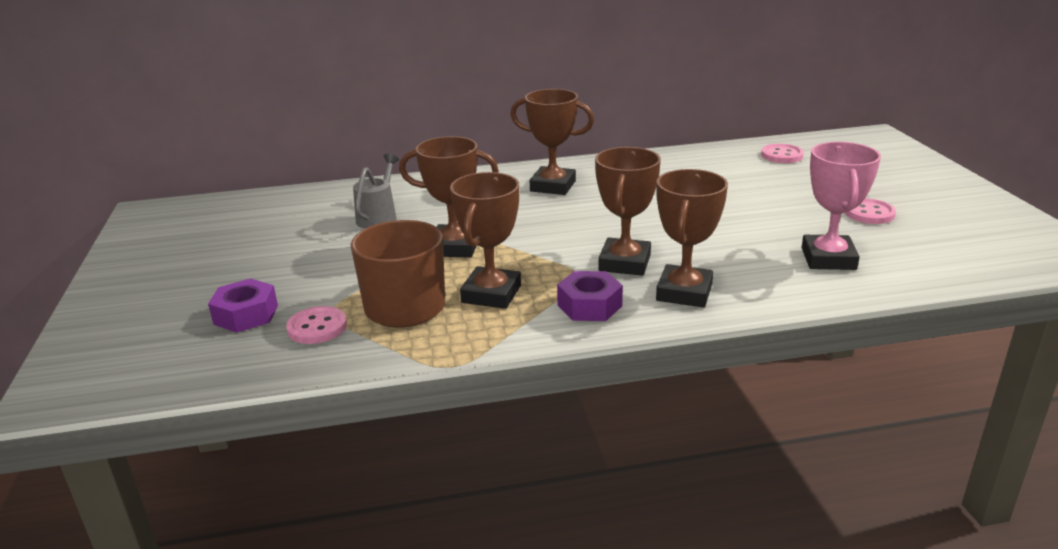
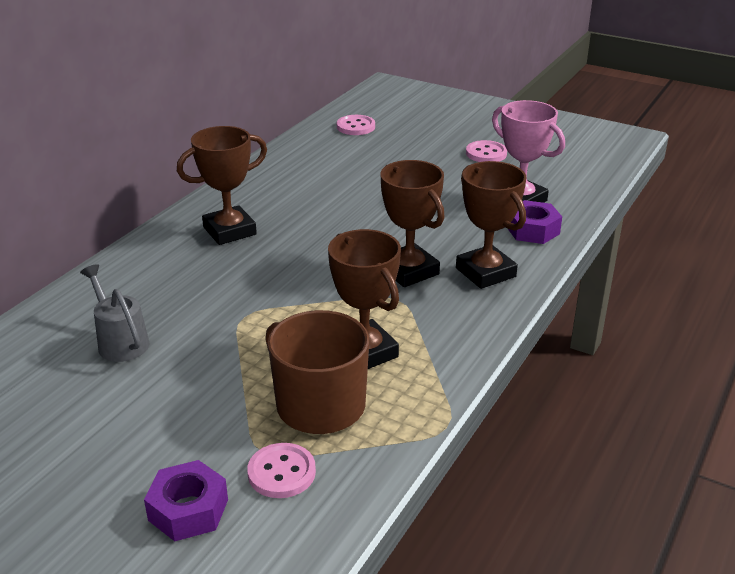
camera: 50 degrees left, 5 degrees up
(455, 247) = (254, 330): brown trophy -> none
(589, 305) = (448, 318): purple nut -> purple nut (532, 230)

